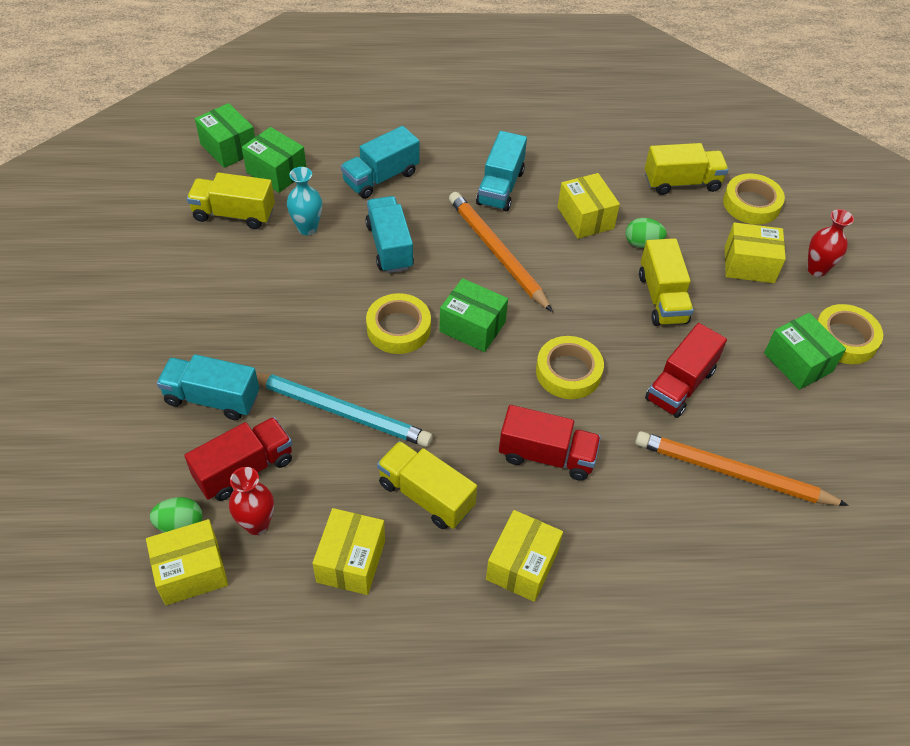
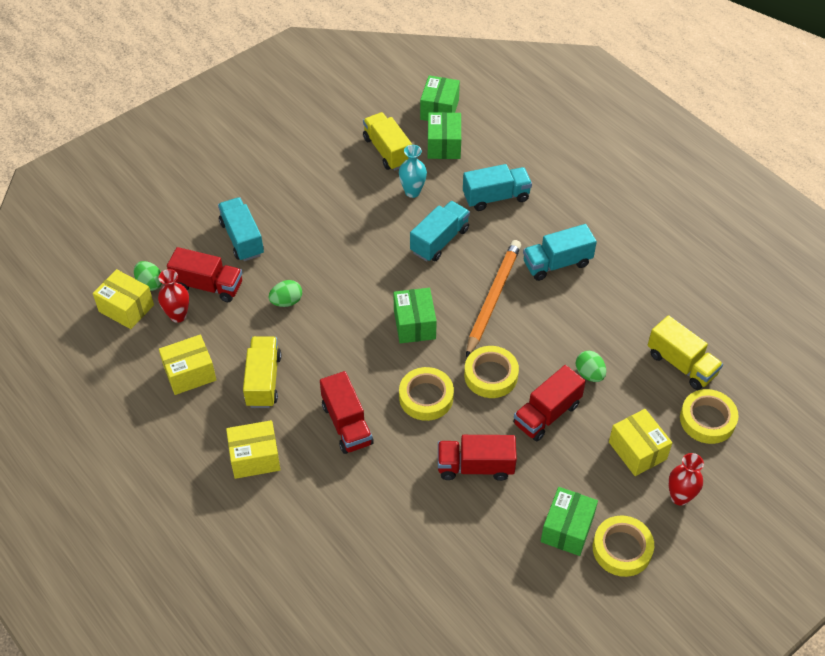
camera: 55 degrees right, 0 degrees up
(340, 411) = (286, 301): turquoise pencil -> green egg
(381, 177) = (496, 197): turquoise truck -> turquoise truck turned 150 degrees clockwise
(398, 328) = (376, 288): yellow tape -> yellow tape (491, 375)
(585, 218) = (579, 327): yellow box -> none
(662, 298) = (547, 414): yellow truck -> red truck
(733, 473) = (426, 536): orange pencil -> none

